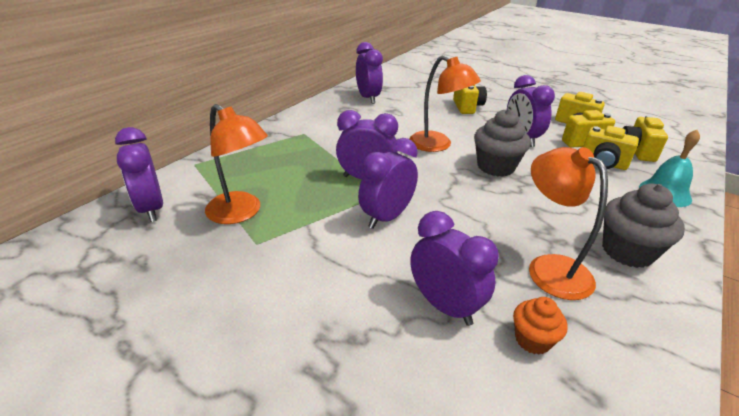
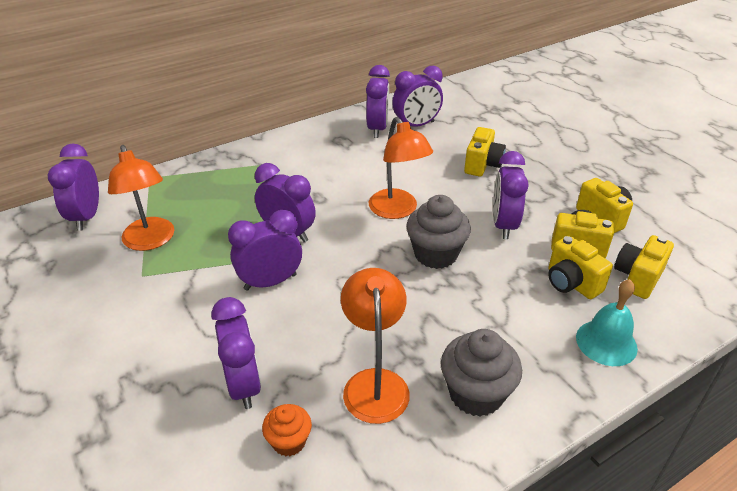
camera: 25 degrees right, 5 degrees up
(395, 92) = (416, 125): none -> purple clock

